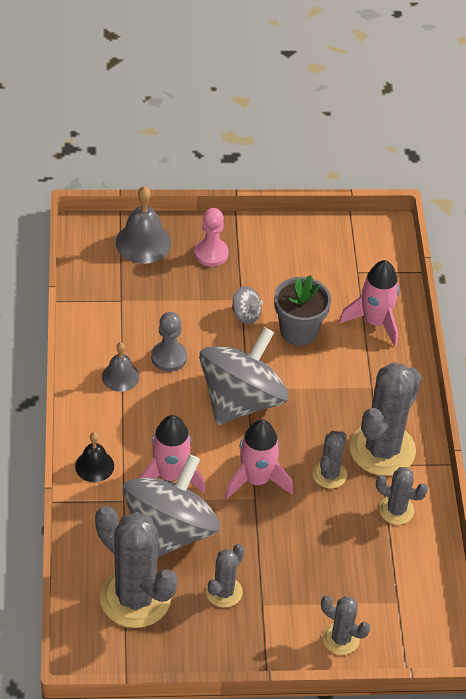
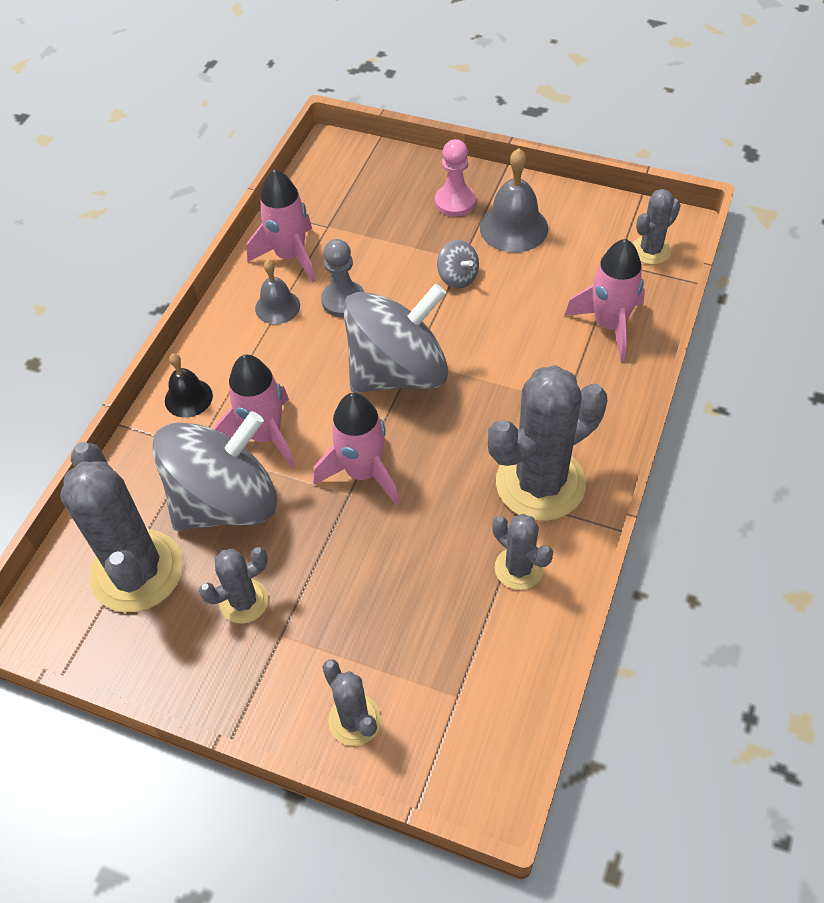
camera: 30 degrees right, 5 degrees up
(106, 333) = (290, 256): none -> pink rocket
(143, 242) = (387, 173): grey bell -> grey bell (513, 227)
(298, 331) = (510, 311): grey flower pot -> none
(329, 474) = (456, 494): grey cactus -> grey cactus (650, 250)

